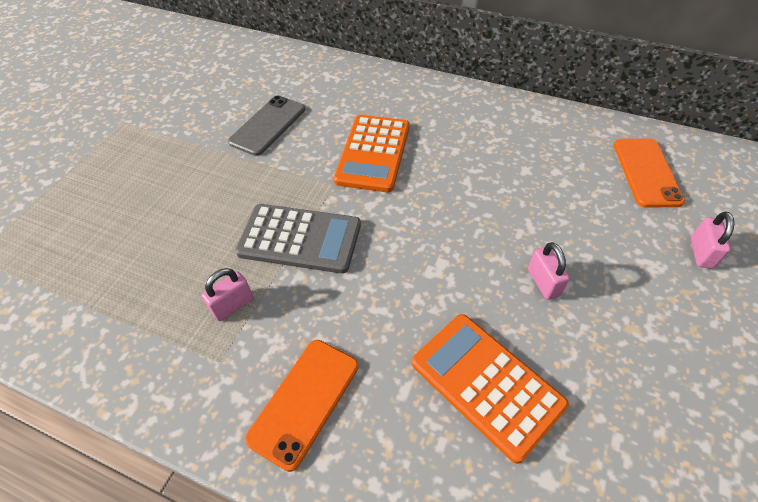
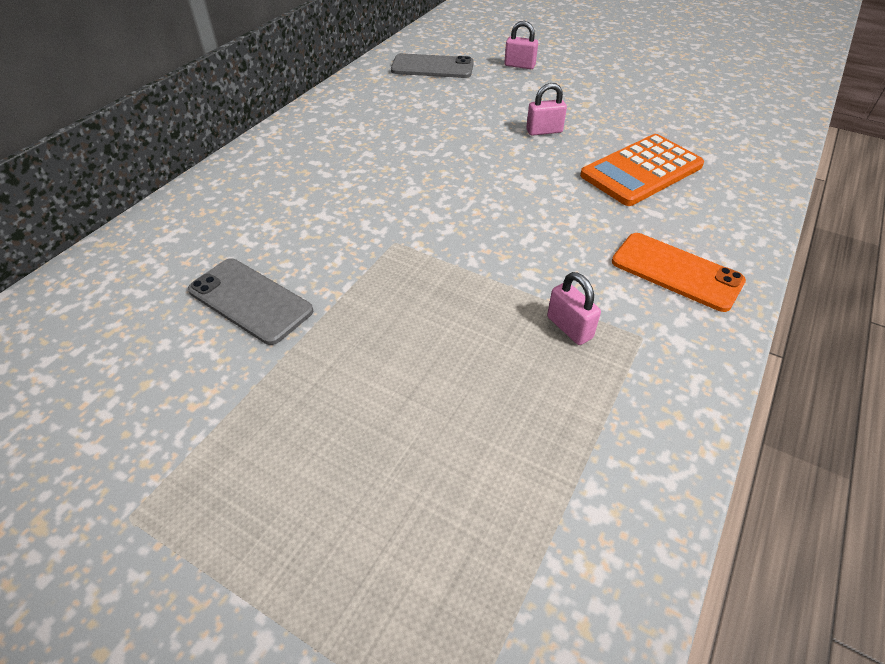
camera: 85 degrees left, 5 degrees down
(300, 238) = (475, 271): grey calculator -> none
(373, 153) = (351, 208): orange calculator -> none
(646, 172) = (432, 67): orange phone -> grey phone

